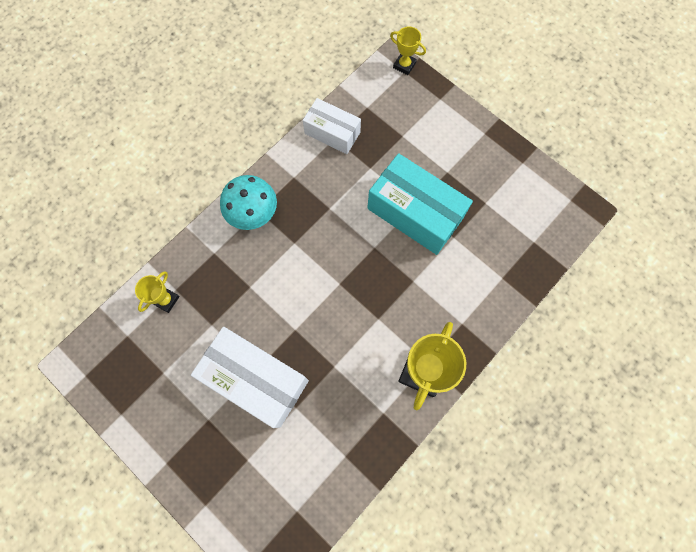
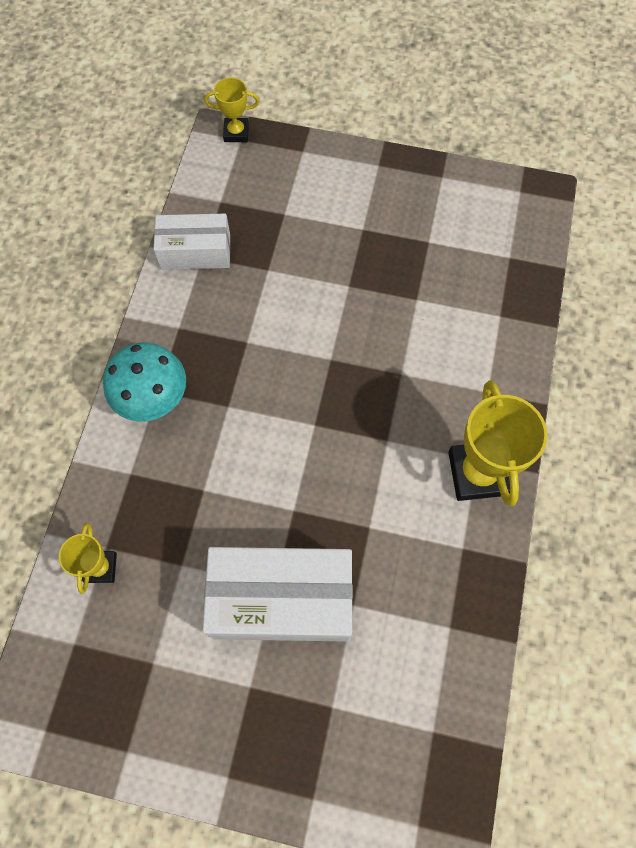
camera: 30 degrees left, 5 degrees down
(415, 213) = (354, 295): turquoise box -> none

